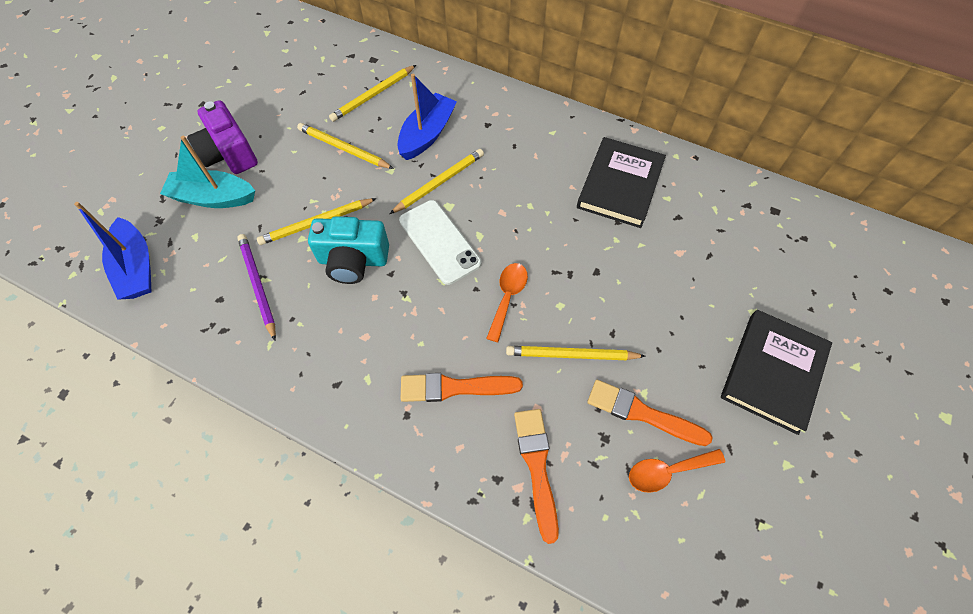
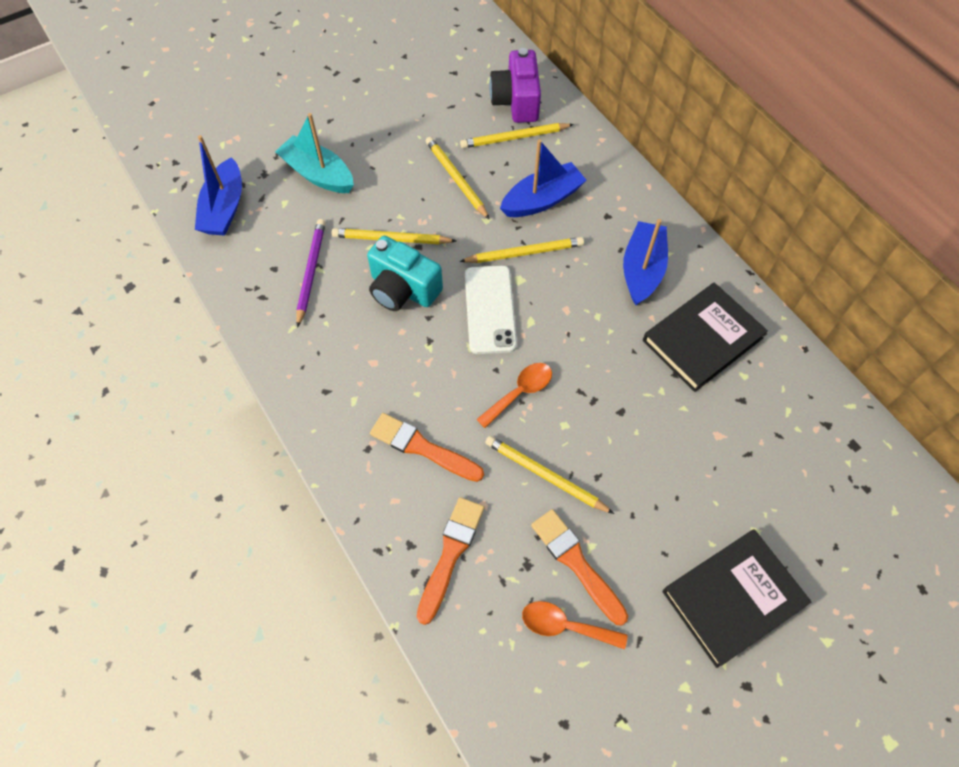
camera: 30 degrees right, 0 degrees up
(229, 154) = (353, 139): purple camera -> purple camera (516, 101)
(541, 154) = (642, 270): none -> blue boat

